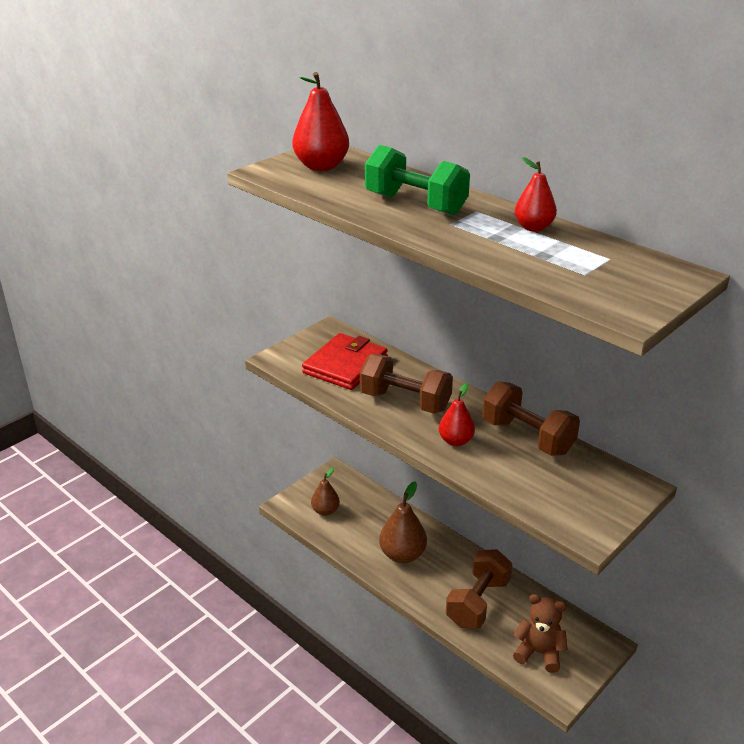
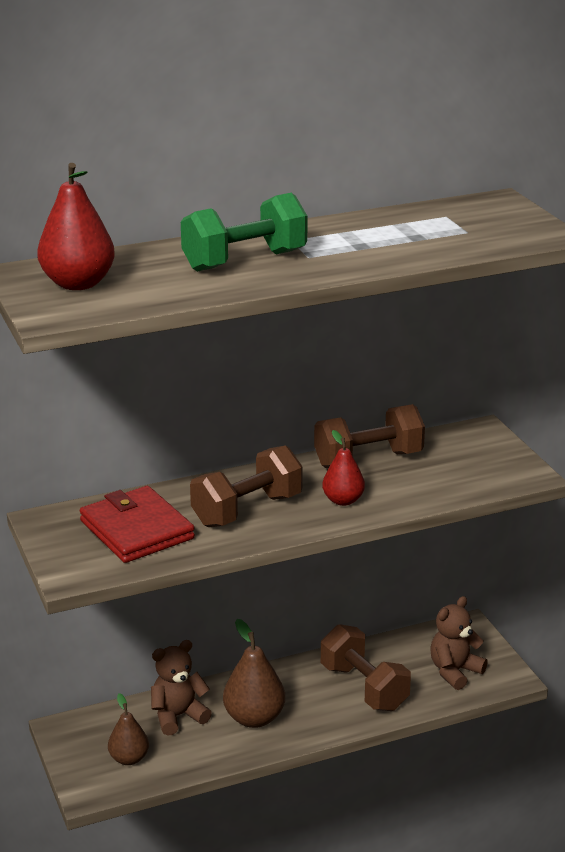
camera: 65 degrees left, 5 degrees down
(379, 517) = (178, 716): none -> brown teddy bear
(533, 227) = (355, 227): red pear -> none

